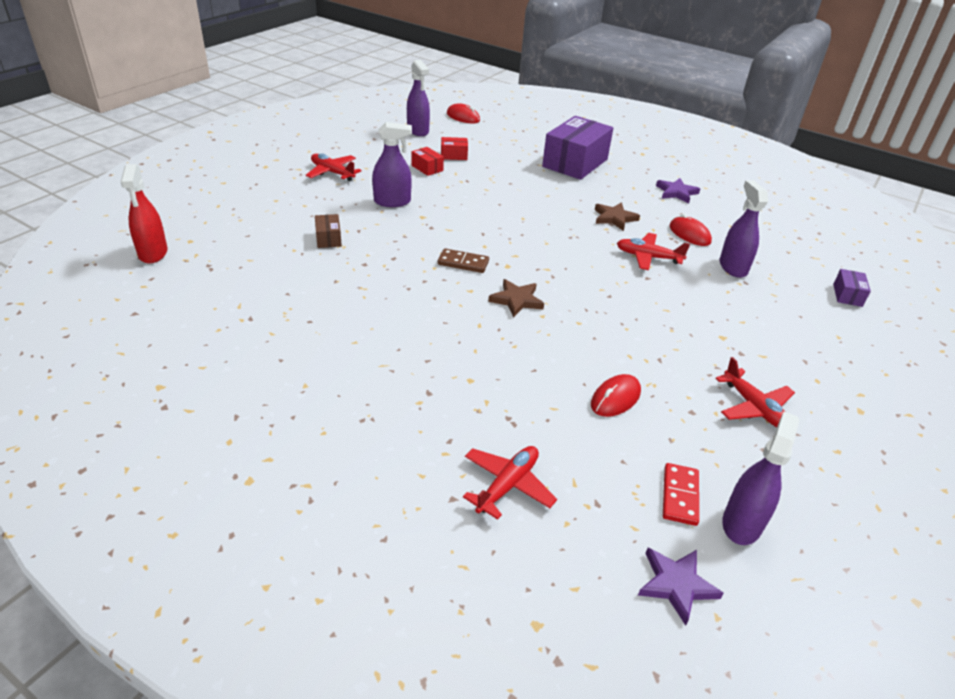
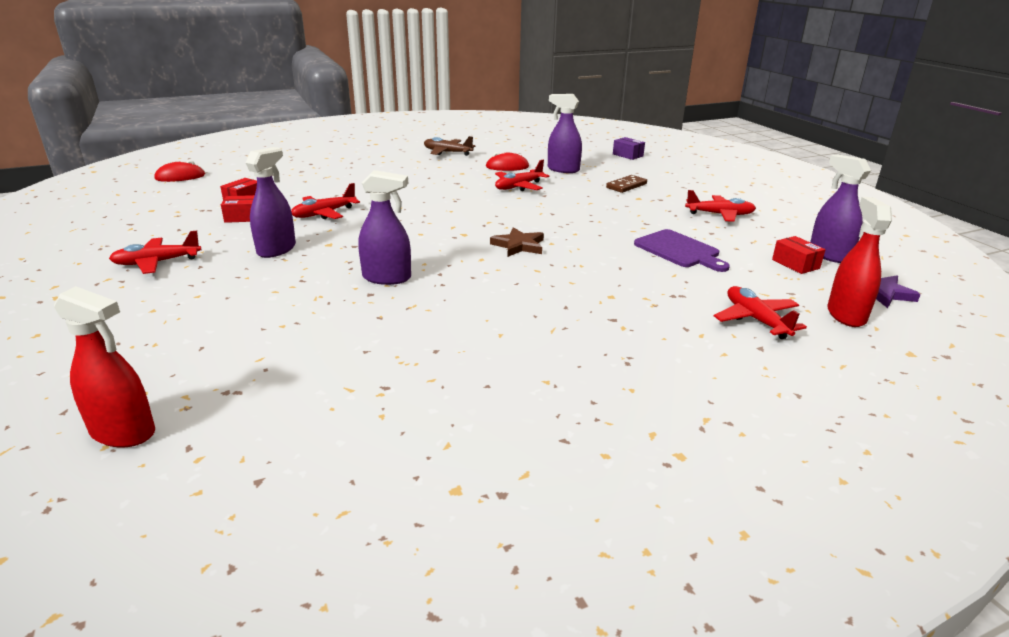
camera: 55 degrees left, 10 degrees down
(328, 238) = (292, 300): brown box -> none
(418, 130) = (161, 201): purple spray bottle -> purple spray bottle (387, 278)
(463, 263) = (435, 249): brown domino -> brown domino (626, 186)
(470, 193) = (324, 214): none -> red plane
(575, 163) = (348, 165): purple box -> none
(584, 557) = (846, 315): none -> red spray bottle
(614, 218) = (451, 179): brown star -> none
(615, 398) = (679, 250): red mouse -> purple cutting board
(676, 192) = (447, 152): purple star -> brown plane
(680, 496) = (795, 264): red domino -> red box

